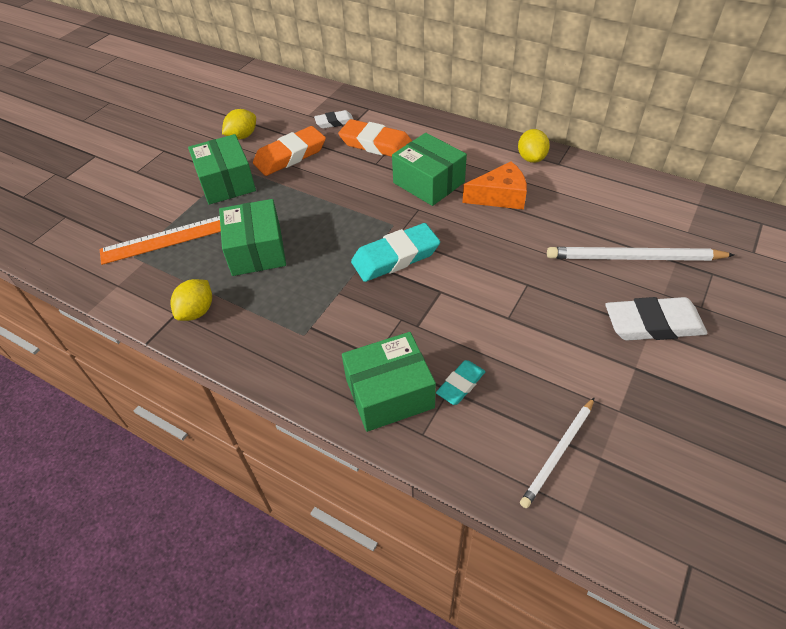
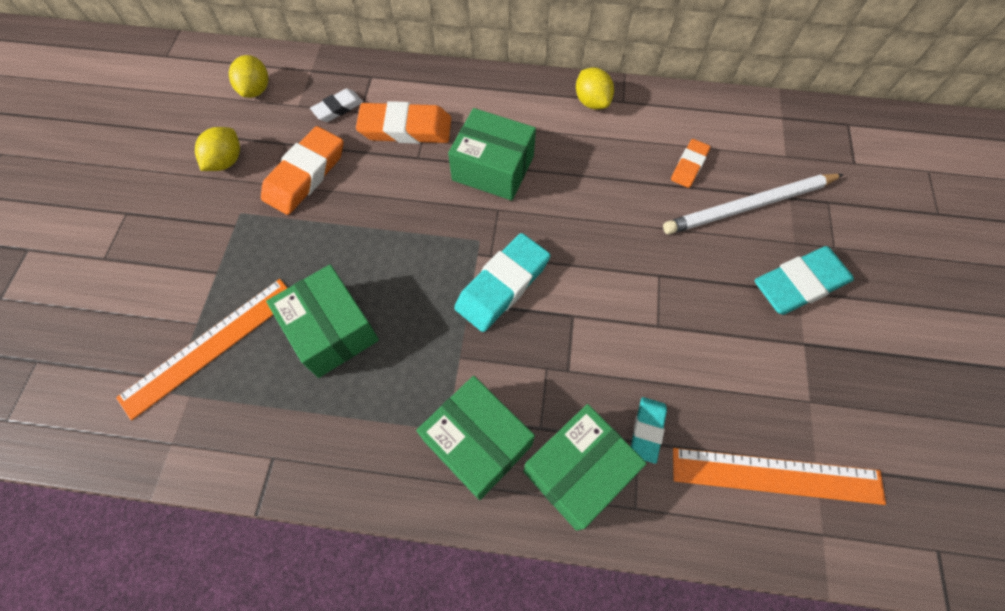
camera: 25 degrees left, 15 degrees up
(197, 311) = (299, 444): yellow lemon -> yellow lemon (256, 90)
(226, 182) = (240, 239): green box -> green box (477, 442)
(500, 196) = (581, 165): orange cheese -> none
(558, 453) = (776, 476): white pencil -> orange ruler
(593, 218) = (689, 166): none -> orange eraser
(653, 324) = (799, 284): white eraser -> turquoise eraser

